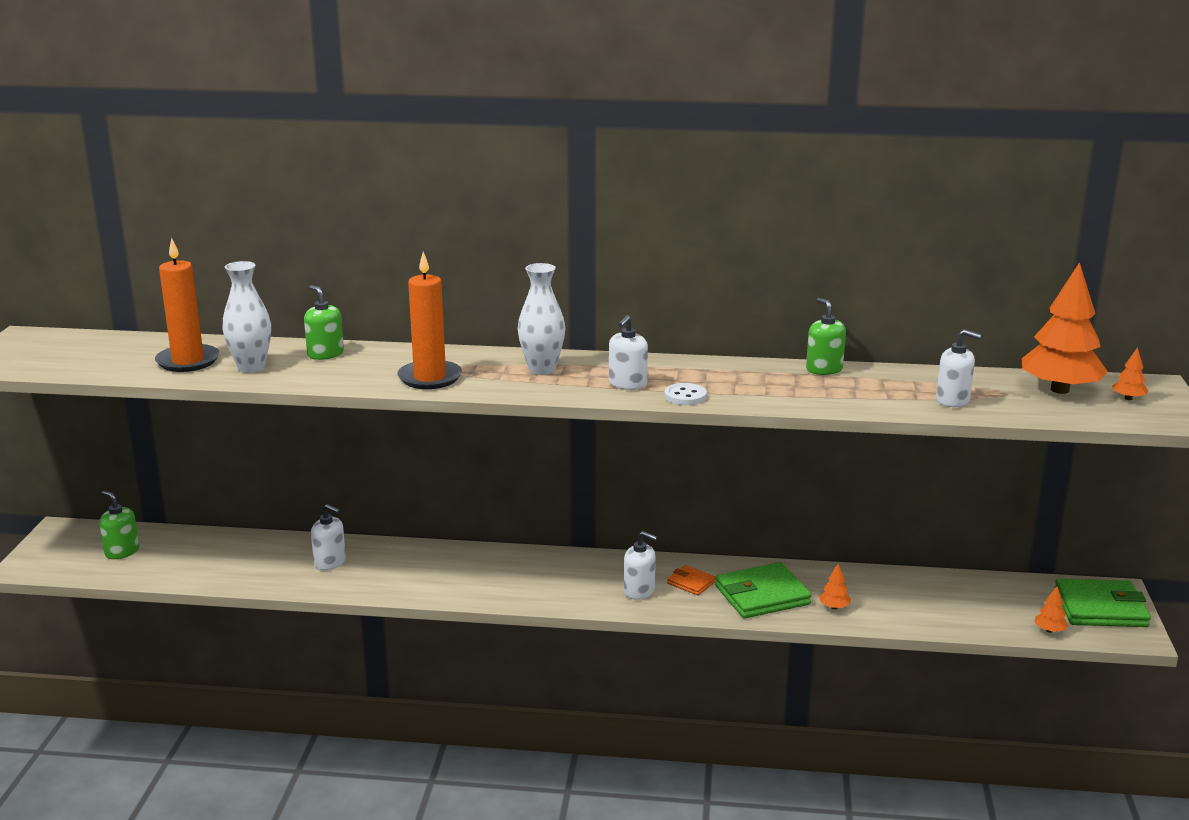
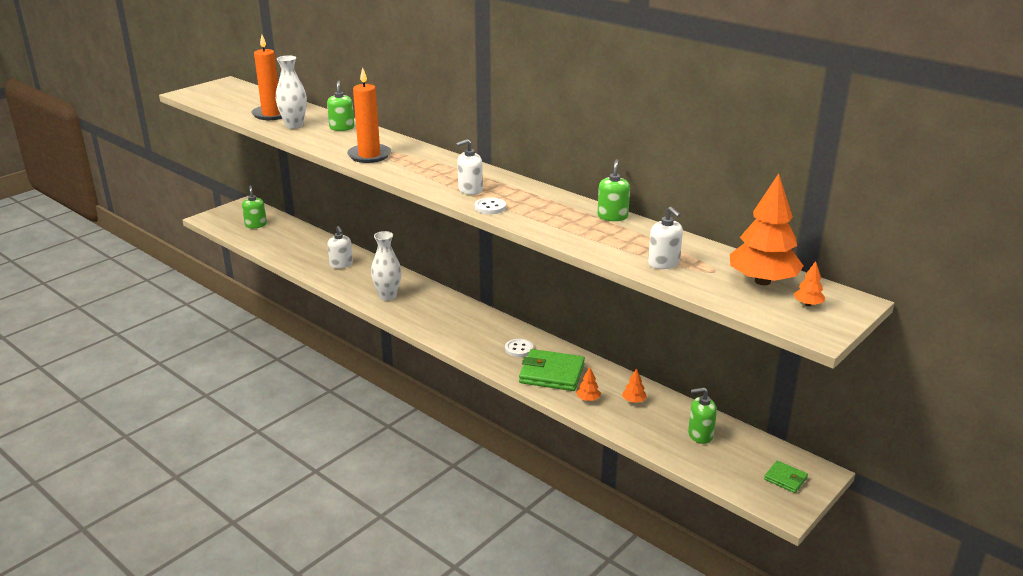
camera: 35 degrees right, 5 degrees up
(542, 370) = (437, 168): white vase -> white vase (388, 296)
(639, 591) = (481, 342): white soap dispenser -> none
(691, 583) = (519, 349): orange wallet -> white button
(980, 599) = (700, 435): none -> green soap dispenser
(1049, 630) = (720, 477): orange tree -> orange tree (634, 401)
(1100, 608) = (785, 479): green wallet -> green wallet, size x0.51

